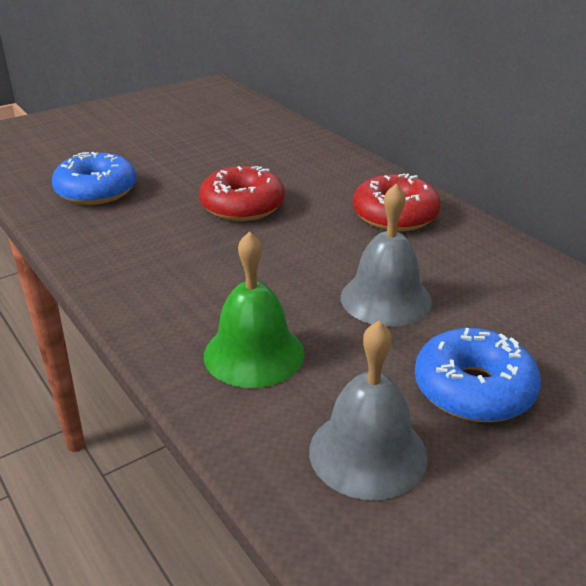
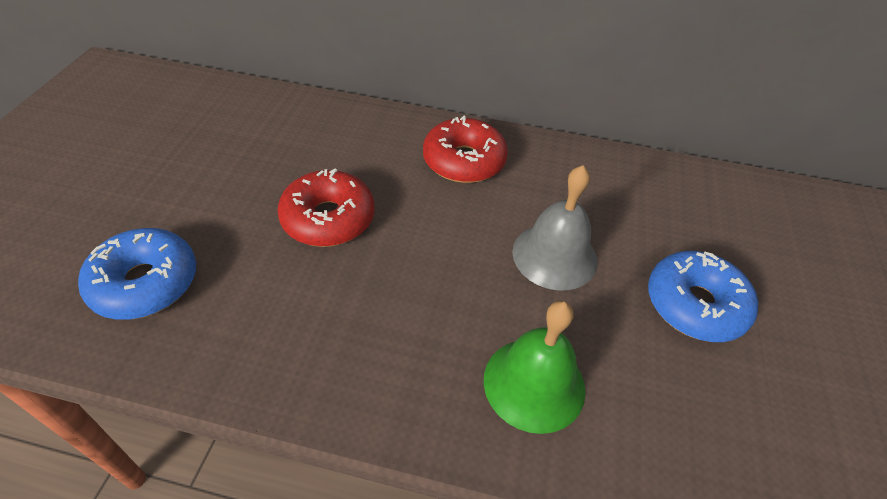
camera: 45 degrees left, 15 degrees up
(368, 453) = (707, 416): grey bell -> none

